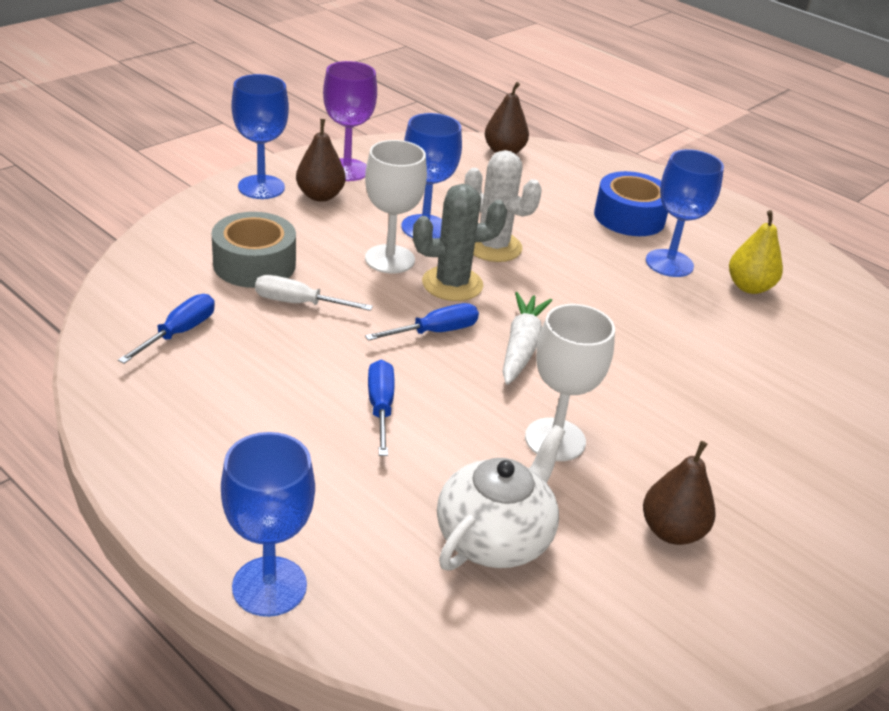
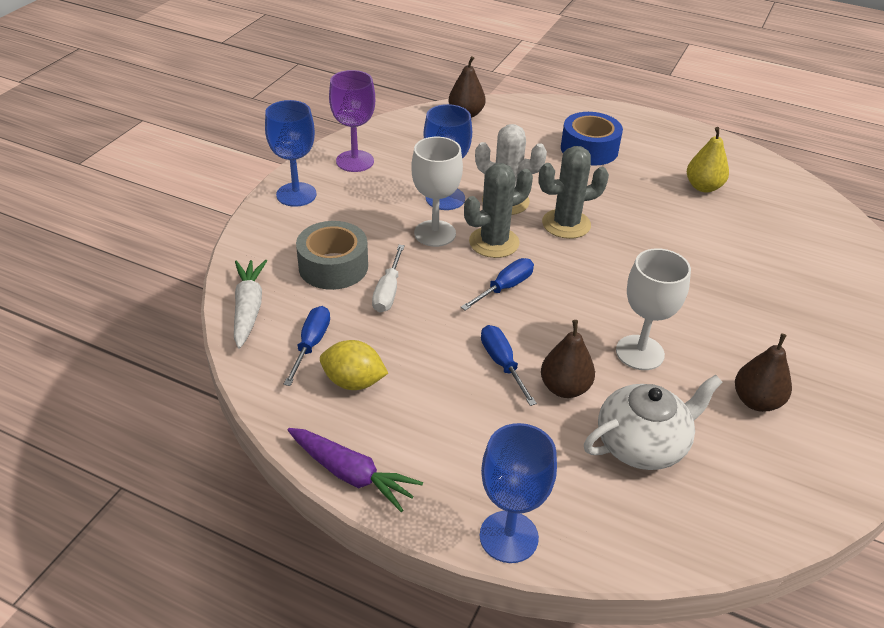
camera: 15 degrees left, 5 degrees up
(136, 471) = (352, 474): none -> purple carrot
(200, 381) = (353, 382): none -> yellow lemon
(298, 303) = (388, 292): white screwdriver -> white screwdriver turned 75 degrees counterclockwise
(320, 196) = (348, 190): brown pear -> brown pear (564, 388)
(495, 537) = (642, 444): white teapot -> white teapot turned 45 degrees clockwise
(521, 347) = (574, 282): white carrot -> white carrot (248, 308)
(551, 286) = (566, 224): none -> grey cactus
(669, 263) = (638, 182): blue goblet -> none

